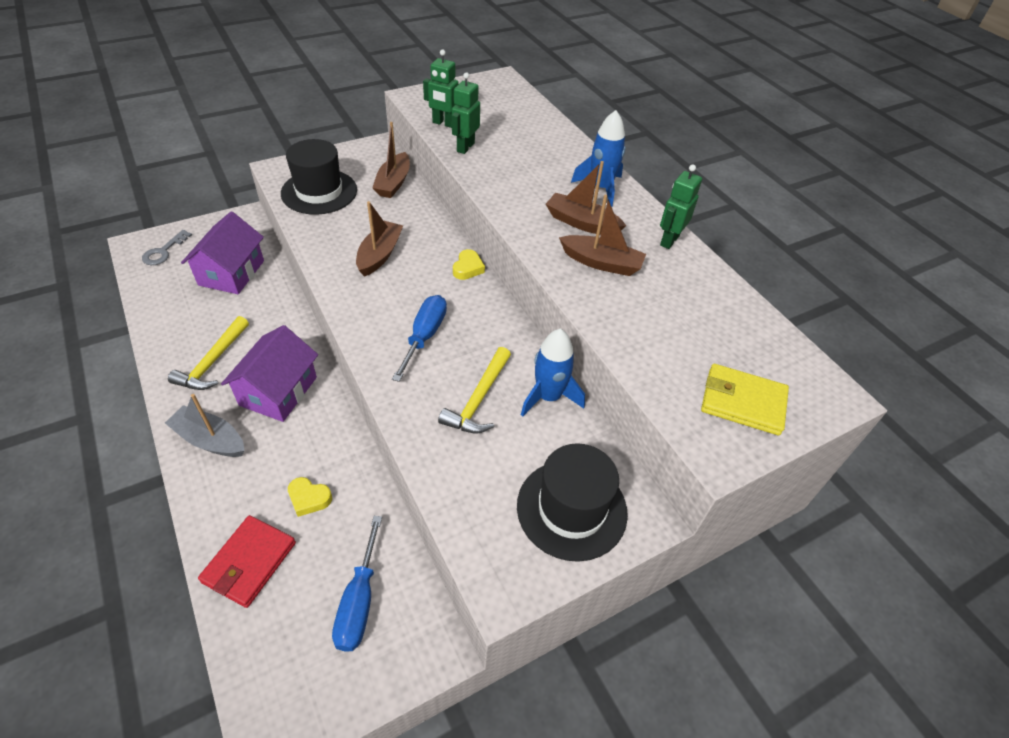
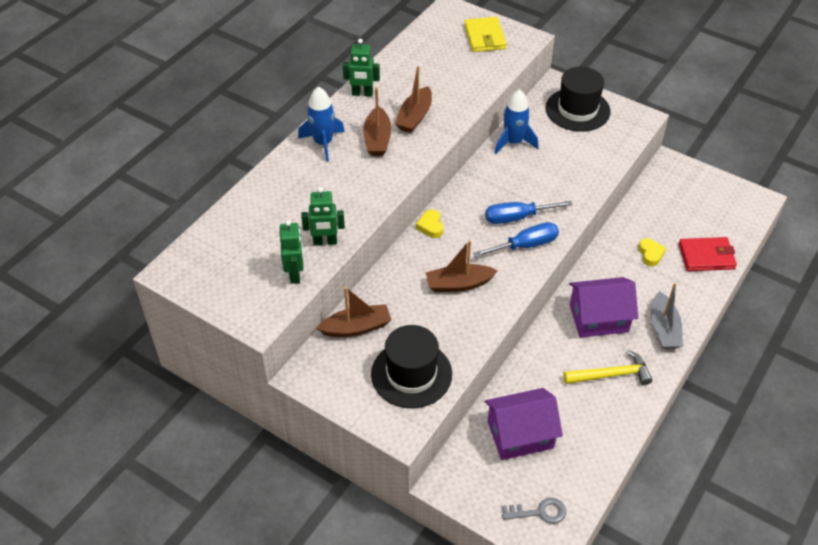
camera: 115 degrees left, 0 degrees up
(359, 601) = (679, 201): blue screwdriver -> blue screwdriver (525, 245)
(468, 268) = (430, 226): yellow heart -> yellow heart turned 90 degrees counterclockwise
(478, 399) = (543, 170): yellow hammer -> none
(601, 263) = (415, 117): brown boat -> brown boat turned 150 degrees counterclockwise

